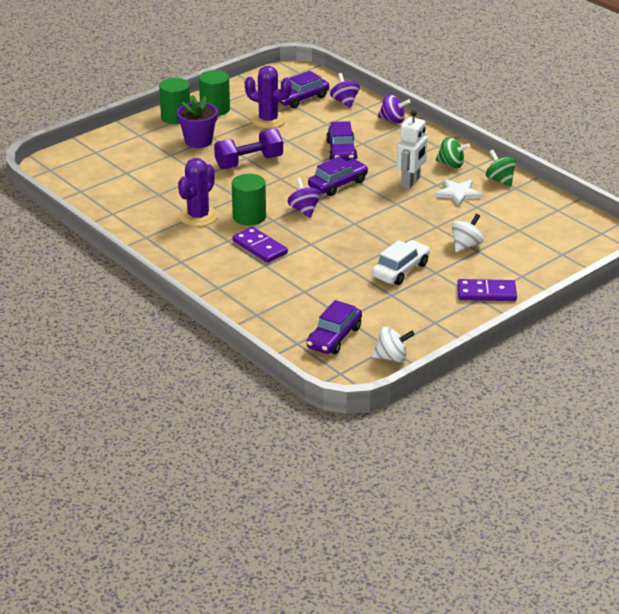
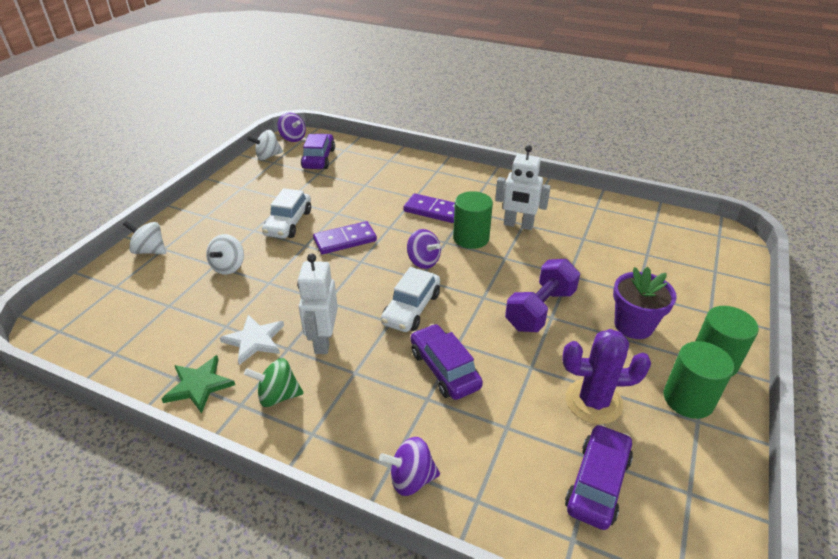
camera: 155 degrees right, 5 degrees up
(198, 216) = (518, 225): purple cactus -> white robot
(338, 184) = (411, 308): purple car -> white car
(344, 102) = (522, 504): purple spinning top -> purple spinning top (293, 138)
(486, 293) = (198, 222): purple domino -> purple domino (345, 240)
(500, 180) = (199, 385): green spinning top -> green star
(534, 276) = (150, 251): none -> white spinning top

